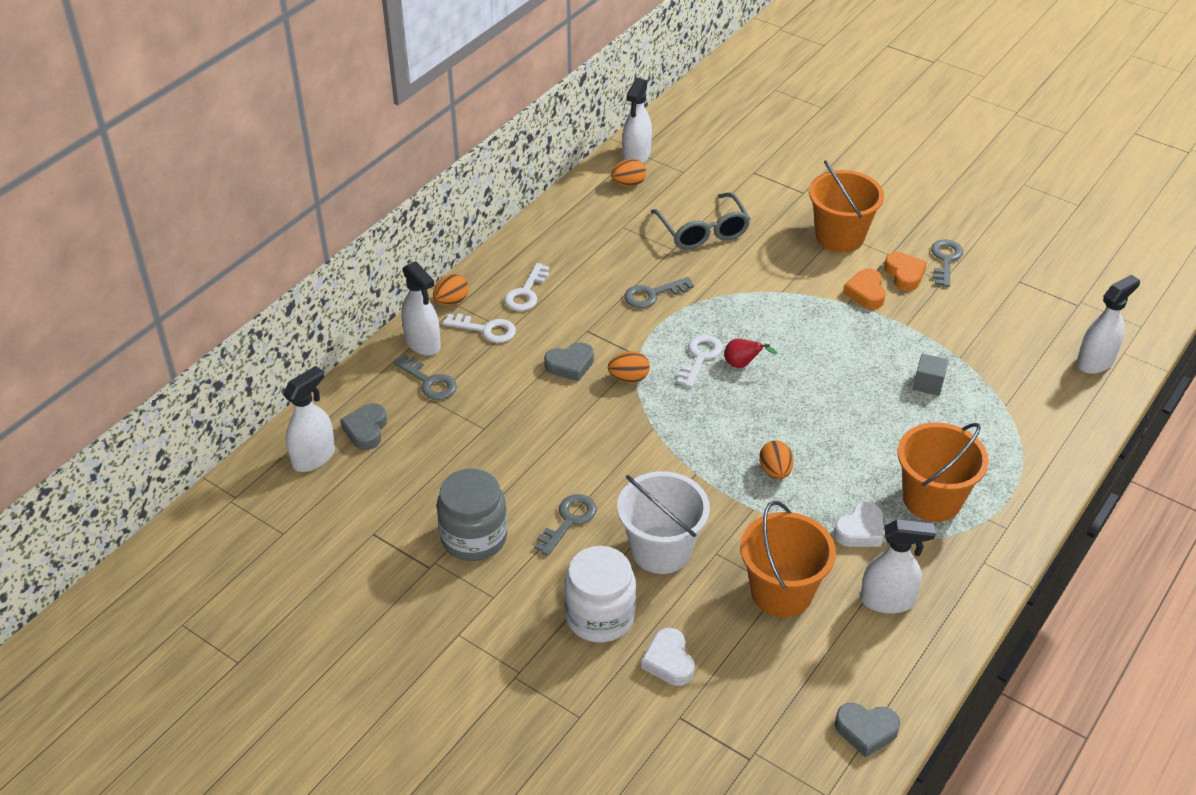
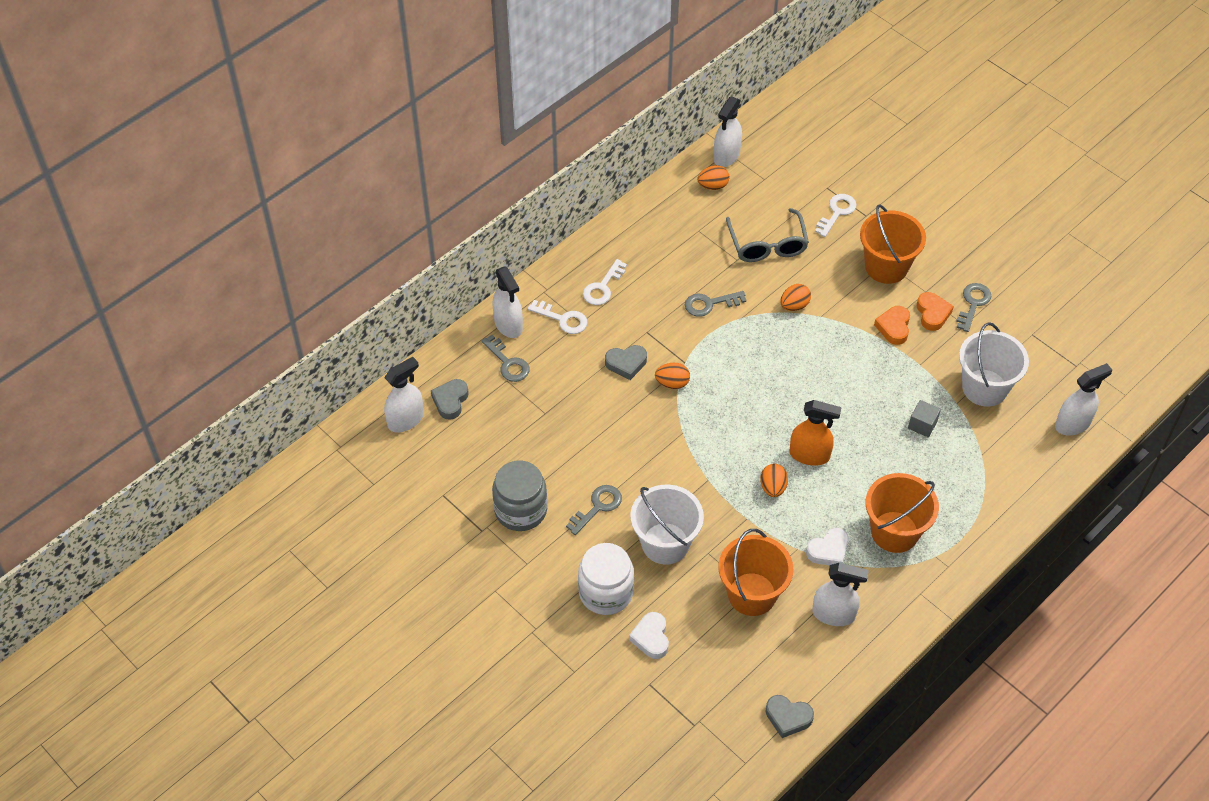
camera: 10 degrees right, 10 degrees up
(451, 301) = (538, 287): orange egg -> orange egg (794, 305)
(700, 358) = (736, 372): white key -> white key (837, 212)
(742, 364) = (770, 383): red pear -> none
(808, 431) = (809, 455): none -> orange spray bottle
(985, 338) = (984, 388): none -> white bucket

